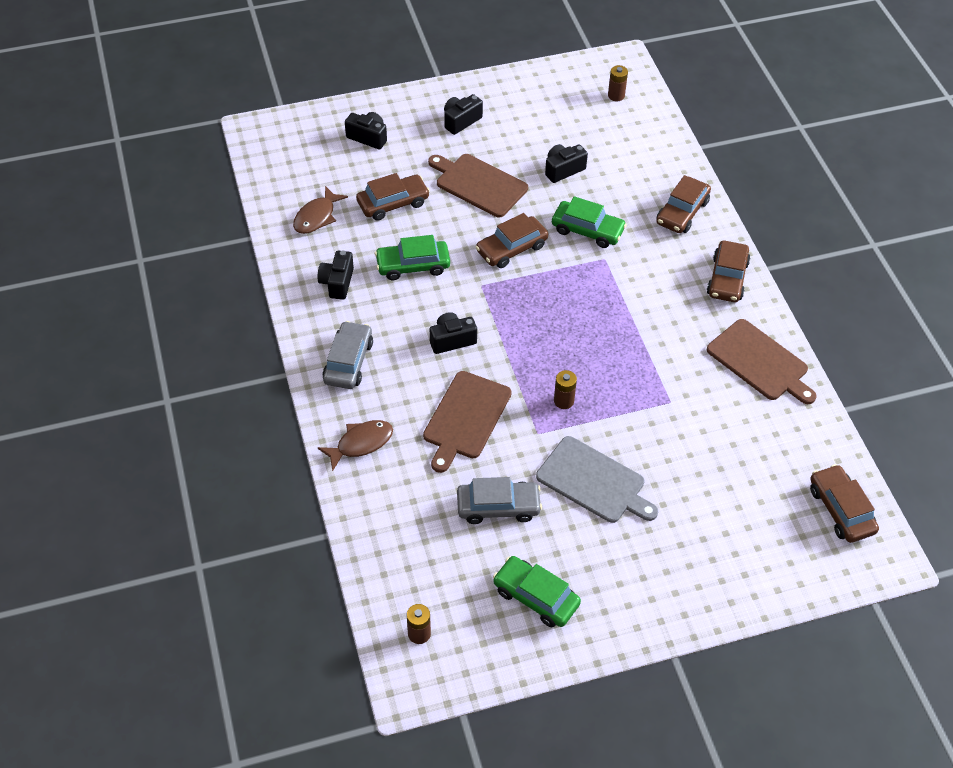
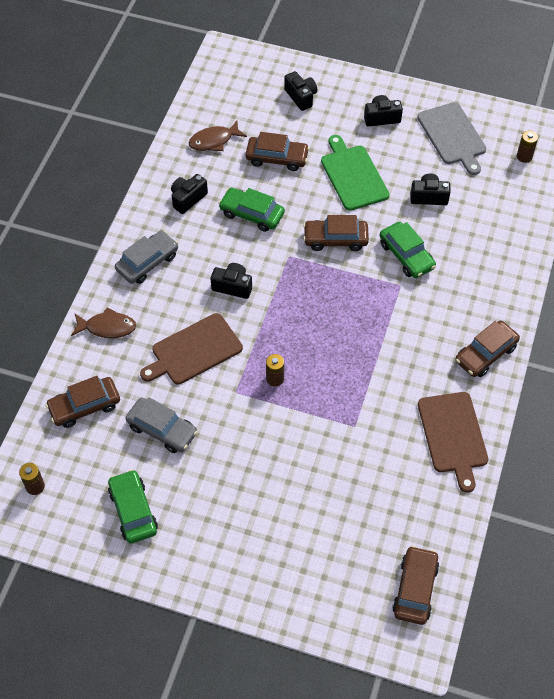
camera: 35 degrees right, 5 degrees up
(478, 184) = (353, 175): brown cutting board -> green cutting board
(594, 482) = (245, 452): grey cutting board -> grey cutting board (452, 136)
(682, 212) = (495, 280): brown car -> brown car (84, 406)

